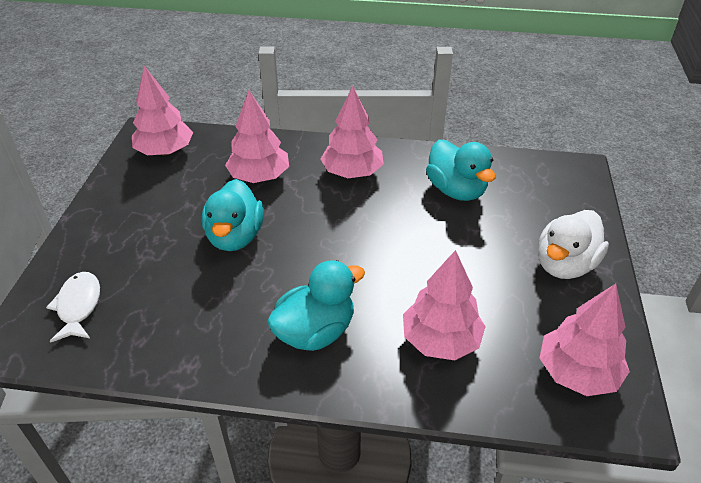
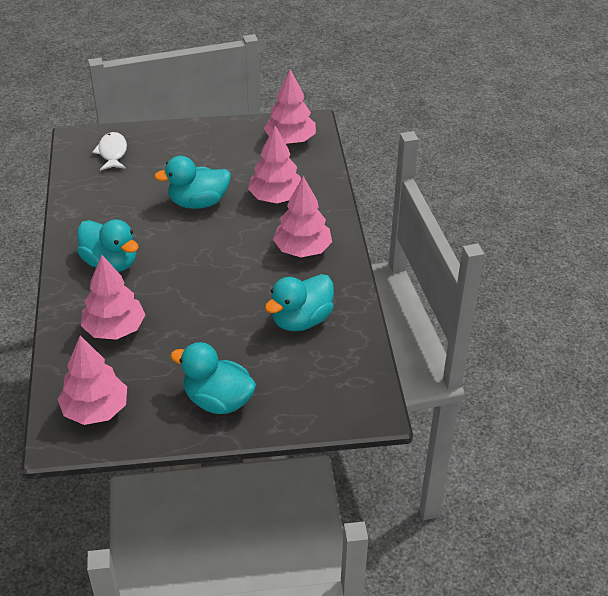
camera: 75 degrees right, 0 degrees up
(78, 306) = (112, 153): white fish -> white fish turned 75 degrees counterclockwise
(564, 265) = (218, 401): white duck -> turquoise duck

